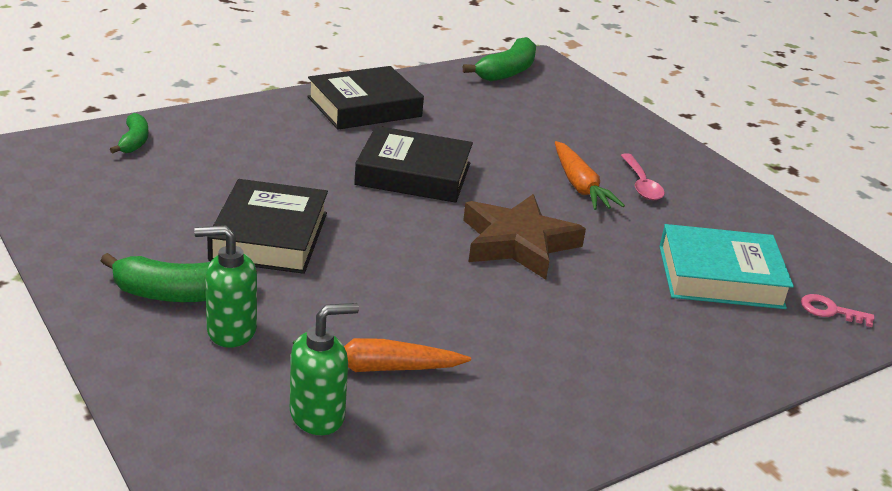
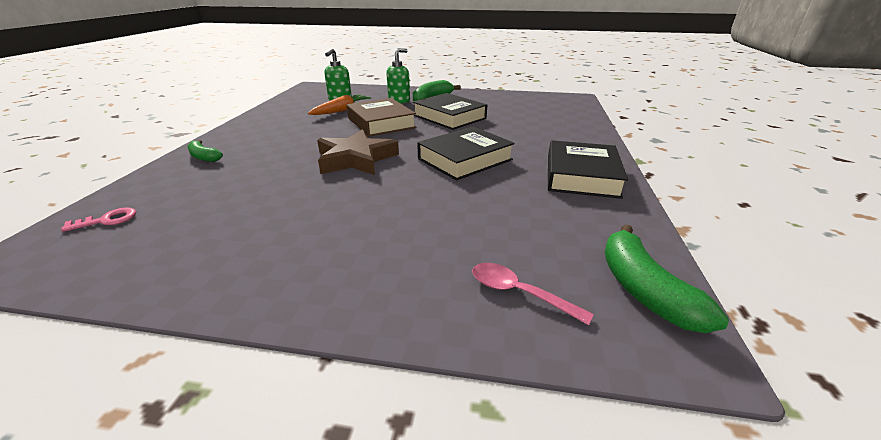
camera: 135 degrees right, 0 degrees up
(134, 141) = (570, 114): green banana -> green banana (204, 157)
(379, 288) = (381, 123): none -> brown book
(580, 186) = (372, 207): orange carrot -> none
(641, 184) = (330, 237): pink spoon -> pink spoon (519, 293)
(720, 277) = (211, 201): turquoise book -> none

